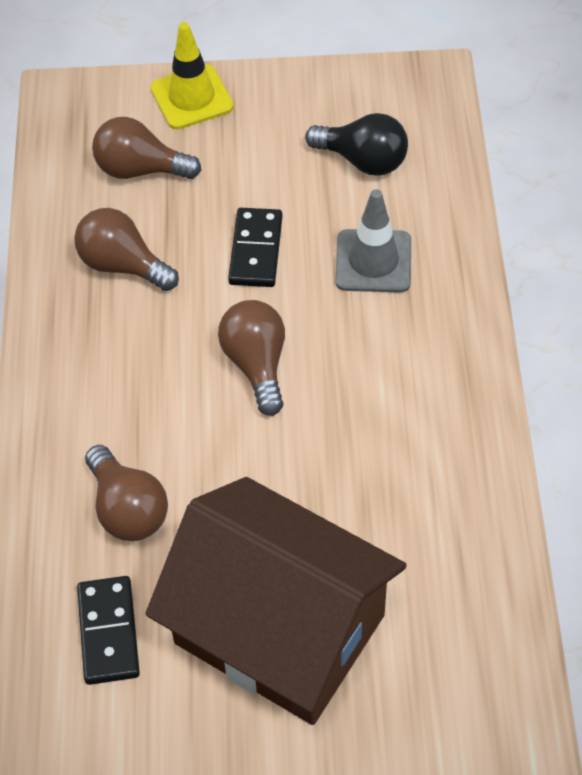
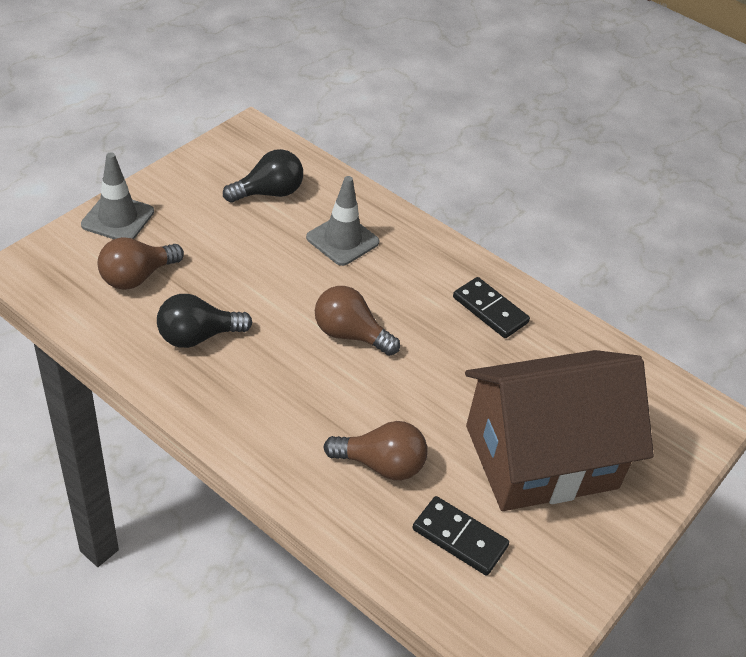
camera: 55 degrees left, 10 degrees down
(123, 265) = (198, 336): brown light bulb -> black light bulb
(191, 97) = (118, 218): yellow traffic cone -> grey traffic cone
(255, 250) = (269, 276): black domino -> black domino (490, 310)

